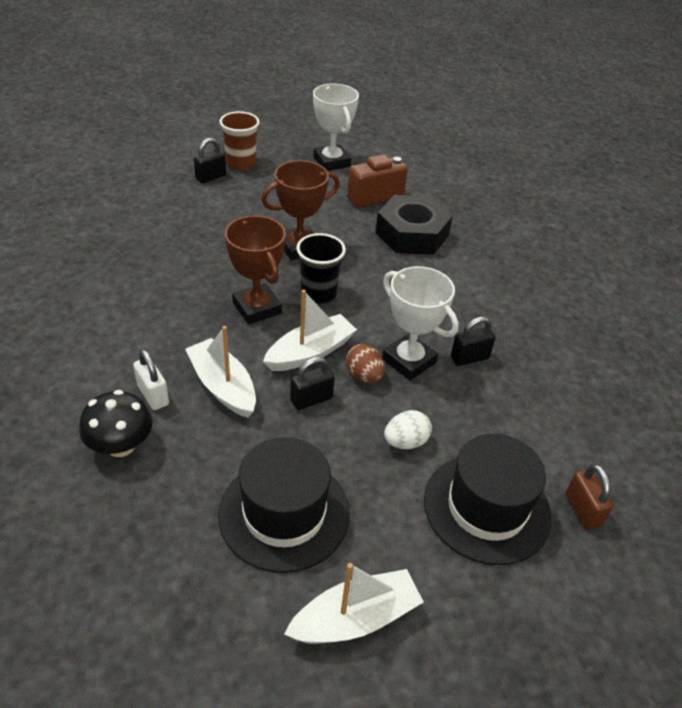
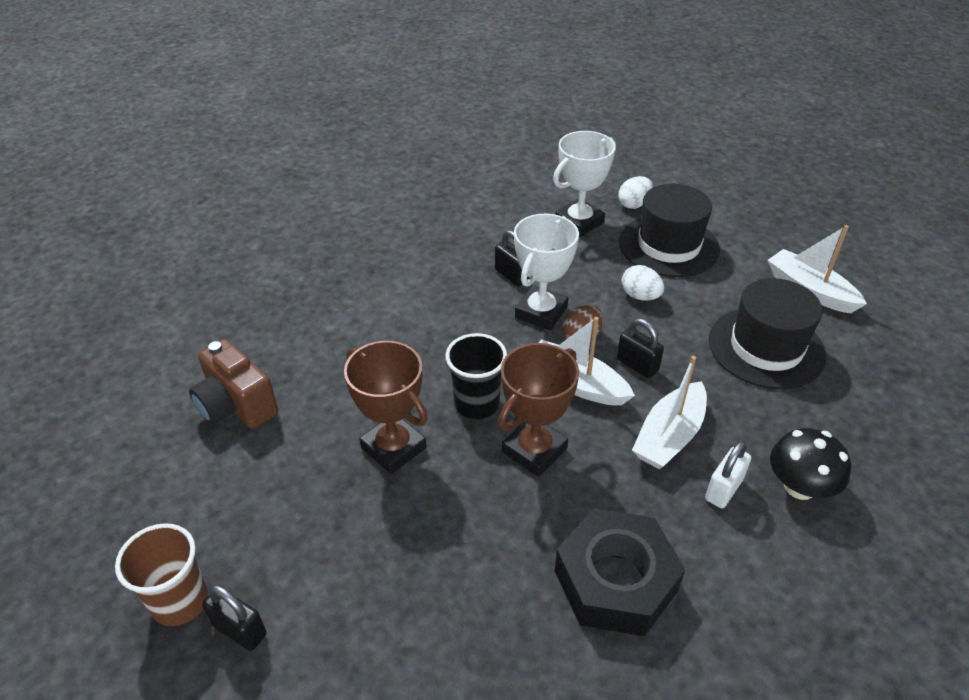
camera: 105 degrees left, 0 degrees up
(332, 162) = (147, 476): white trophy -> white trophy (579, 222)
(412, 234) = (319, 350): black nut -> black nut (615, 580)
(582, 510) = (634, 204): brown padlock -> white egg

